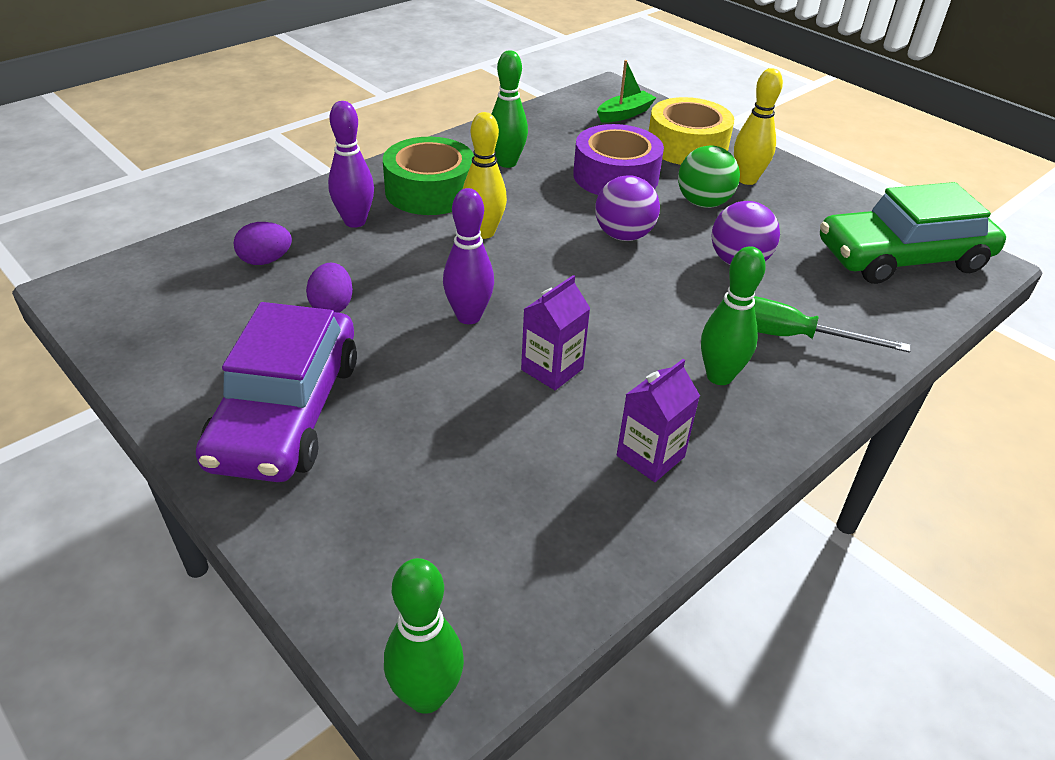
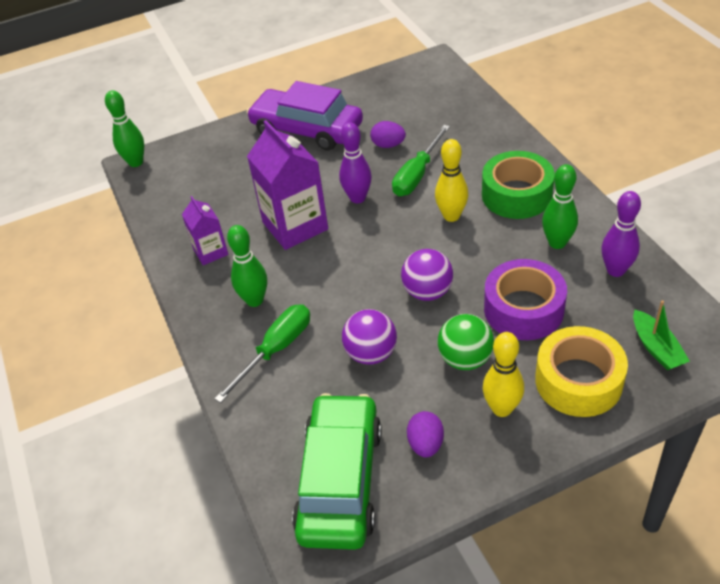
camera: 115 degrees right, 5 degrees up
(265, 260) = (443, 120): purple egg -> purple egg (425, 444)
(355, 221) = (481, 157): purple bowling pin -> purple bowling pin (615, 270)
(403, 269) = (417, 175): none -> green screwdriver
(552, 369) = (295, 226): purple carton -> purple carton, size x1.82

